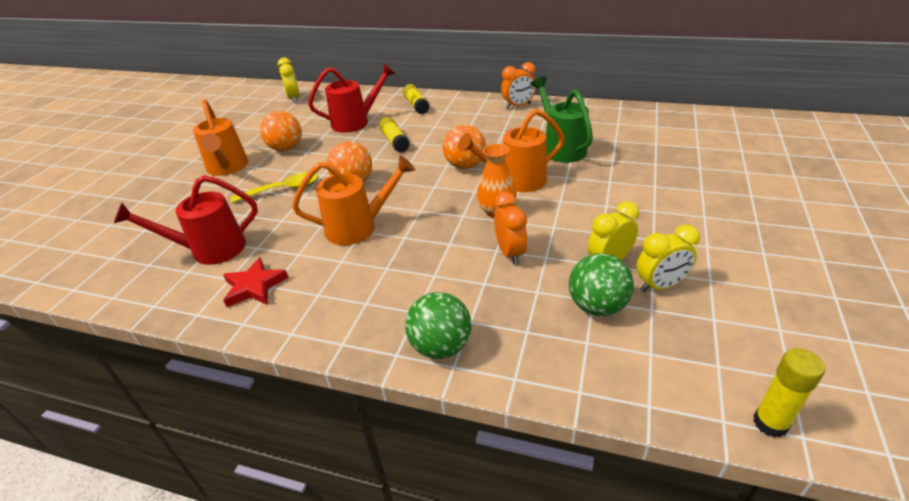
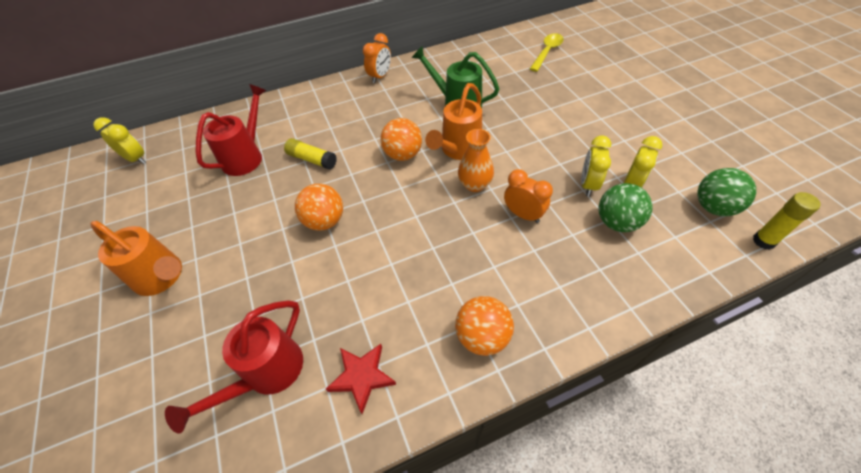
camera: 40 degrees left, 15 degrees up
(282, 190) = (261, 266): yellow spoon -> yellow spoon (547, 52)
(286, 148) = (205, 221): orange ball -> orange ball (482, 336)
(359, 227) = (384, 261): orange watering can -> none
(416, 105) = (287, 112): yellow glue stick -> none
(441, 346) = (565, 319): green ball -> green ball (713, 207)

